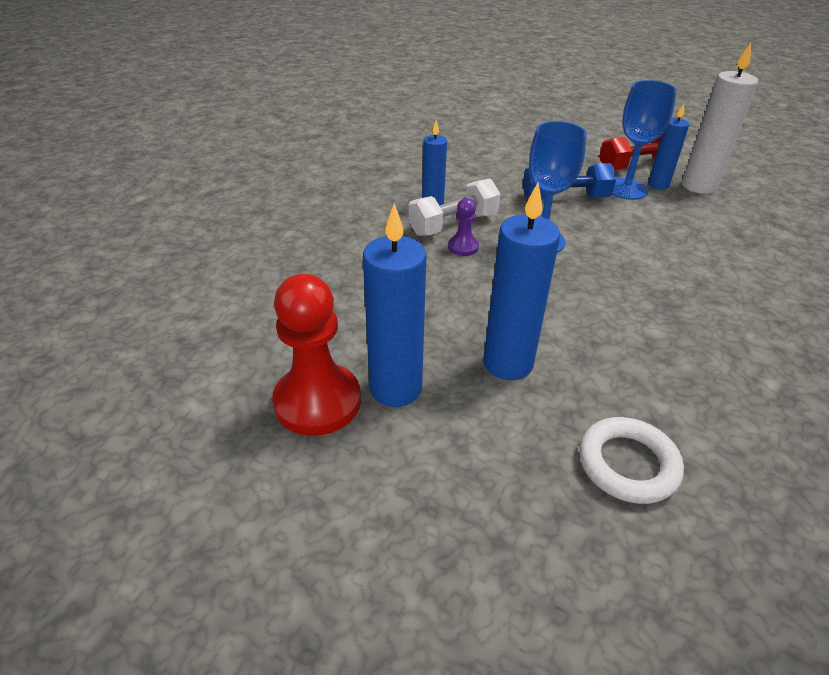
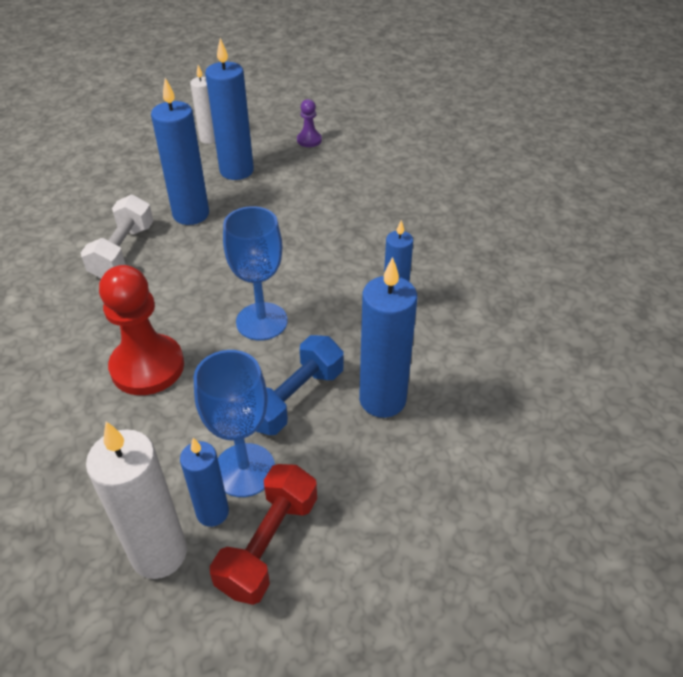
camera: 135 degrees right, 5 degrees up
(317, 401) = (265, 147): red pawn -> red pawn (147, 367)
(360, 474) = (209, 139): none -> white candle
(453, 224) = (350, 291): white dumbbell -> white dumbbell (123, 252)
(463, 247) = (314, 274): purple pawn -> purple pawn (309, 140)
(514, 175) = (382, 400): none -> blue candle
(628, 464) = (86, 205): white ring -> none

